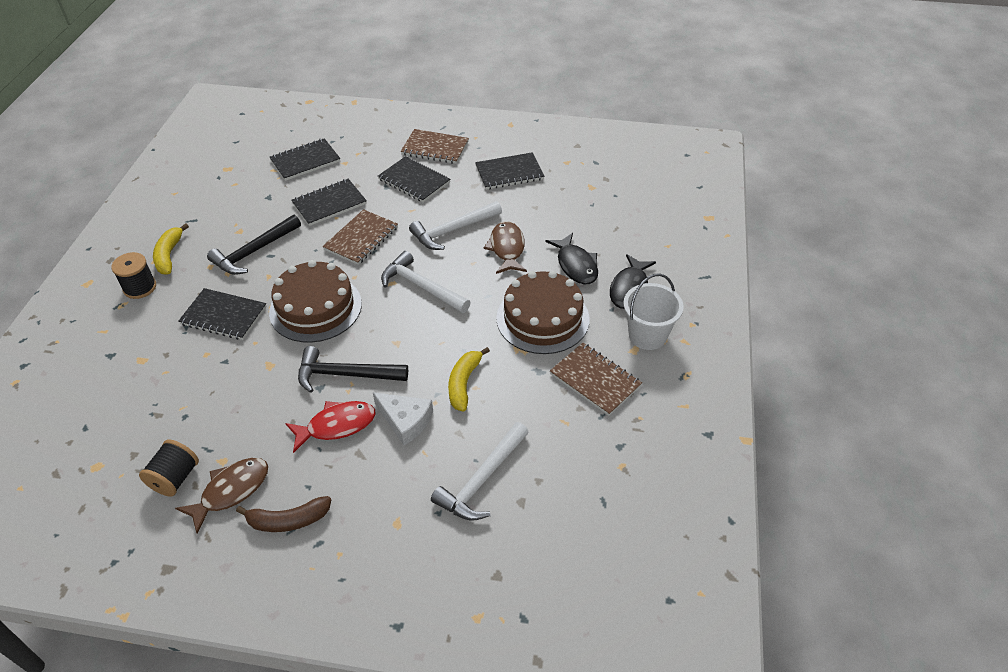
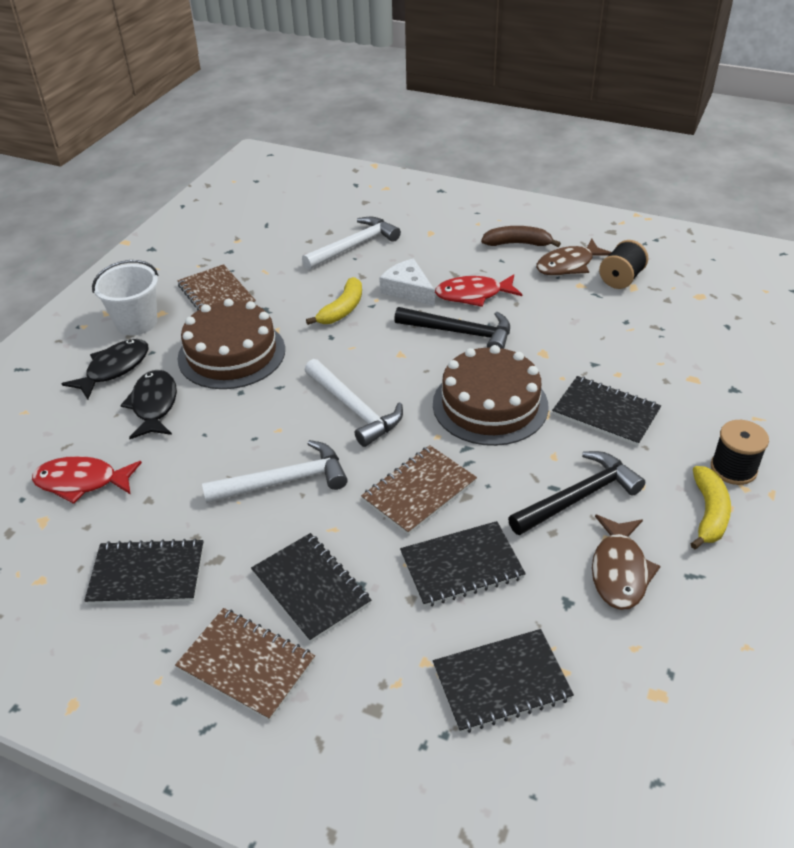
camera: 165 degrees left, 5 degrees down
(507, 248) = (225, 441): brown fish -> brown fish (619, 571)
(585, 209) = (82, 482): none -> red fish

